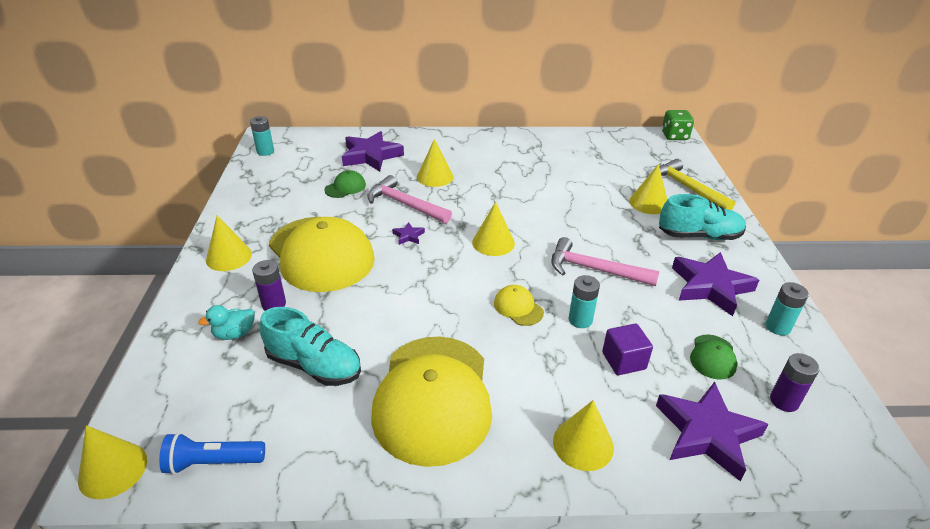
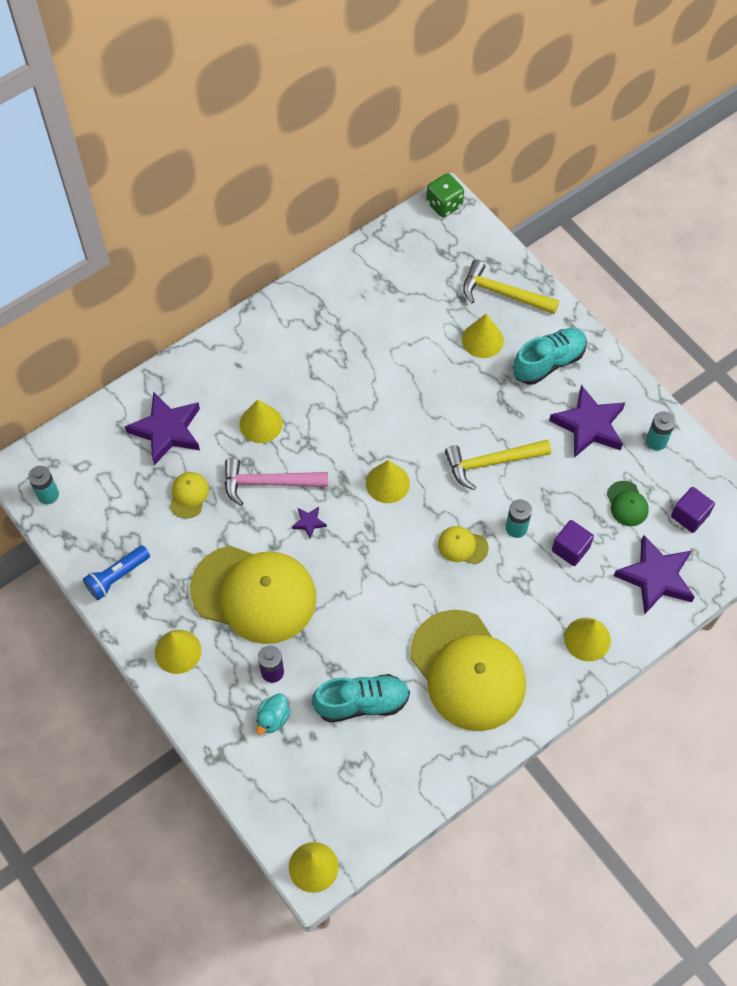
camera: 35 degrees left, 25 degrees up
(213, 462) = (371, 816): blue flashlight -> blue flashlight (117, 576)
(345, 187) = (189, 495): green cap -> yellow cap
(594, 269) = (491, 463): pink hammer -> yellow hammer
(784, 401) = (689, 516): purple battery -> purple cube

